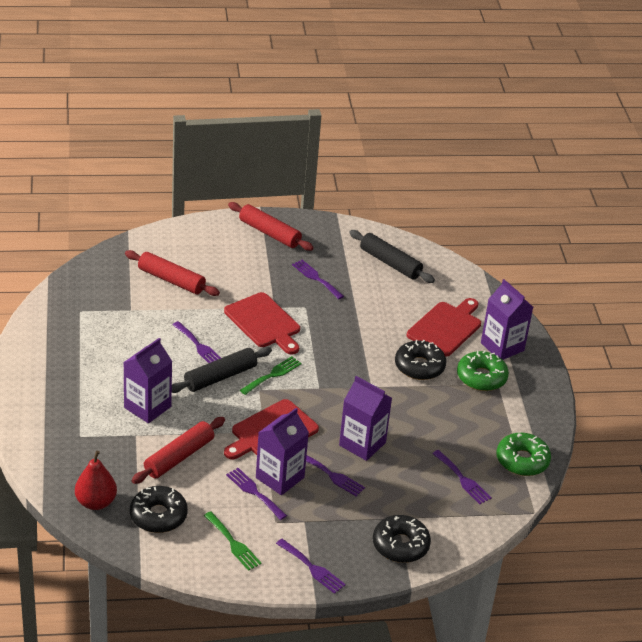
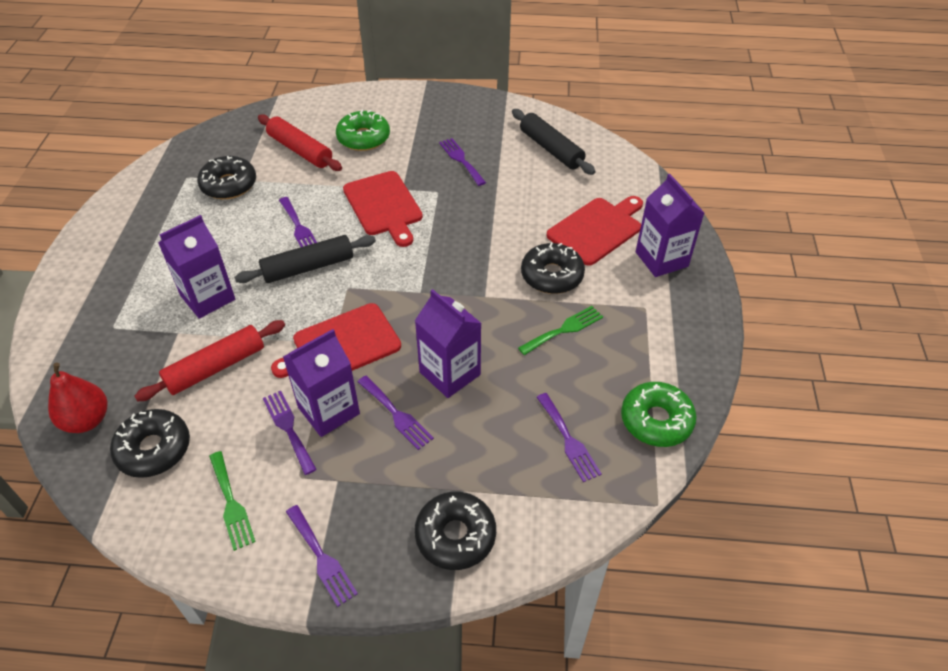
camera: 15 degrees right, 10 degrees up
(121, 315) = (229, 185): none -> black donut
(269, 233) = (426, 108): red rolling pin -> none
(272, 375) = (370, 270): green fork -> green fork (564, 329)
(481, 377) = (626, 297): green donut -> green donut (363, 138)

